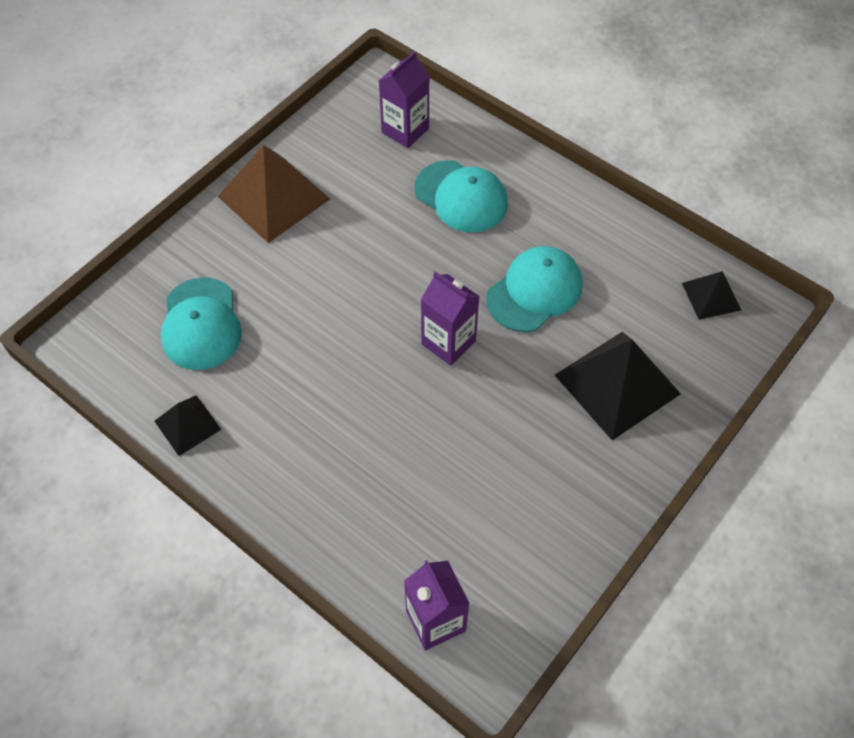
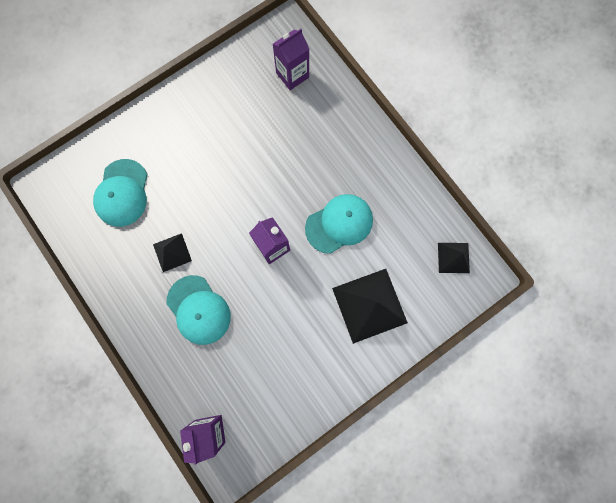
camera: 15 degrees right, 20 degrees up
(187, 425) = (98, 263): black pyramid -> black pyramid (172, 252)
(274, 197) = (191, 108): brown pyramid -> none
(461, 197) = (314, 138): turquoise cap -> turquoise cap (198, 310)

